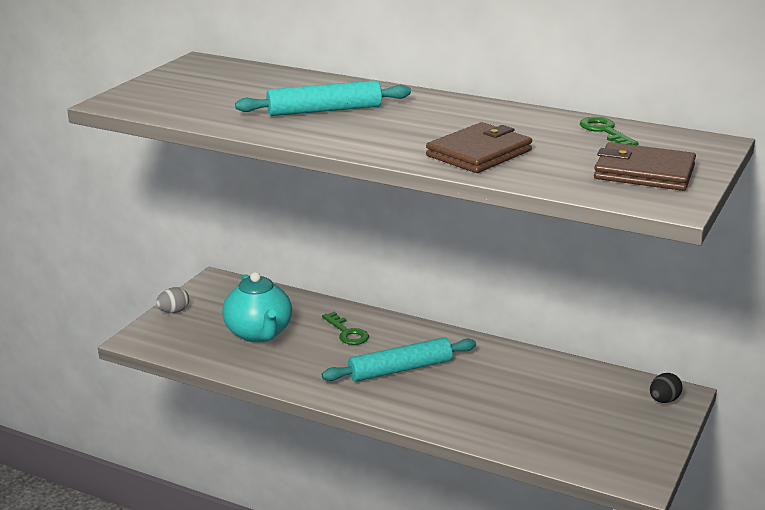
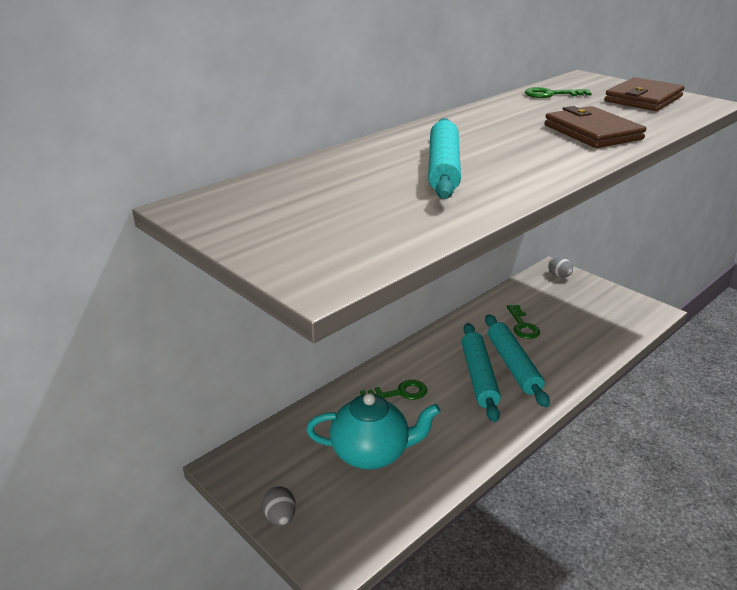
camera: 70 degrees left, 5 degrees up
(434, 386) = (513, 365): none -> turquoise rolling pin
(518, 385) = (522, 325): none -> green key
(664, 400) = (559, 276): black egg -> grey egg

